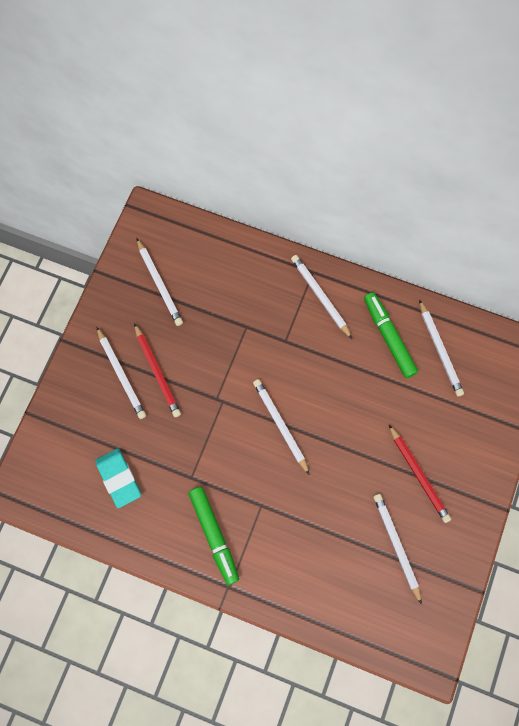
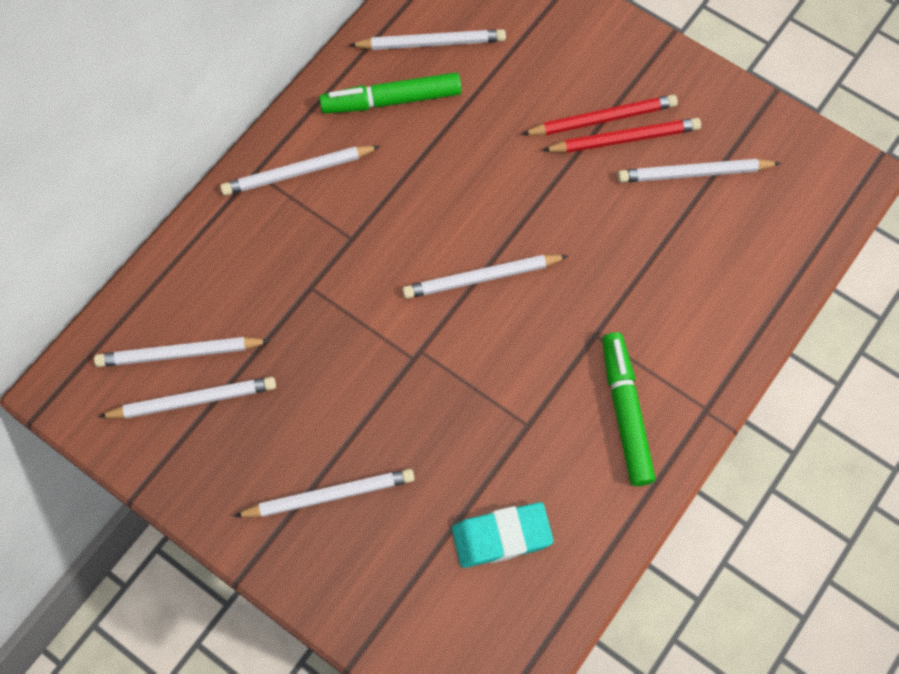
camera: 75 degrees left, 5 degrees down
(157, 372) = (343, 437): red pencil -> red pencil (624, 139)
(185, 267) = (179, 354): none -> white pencil
(214, 535) = (625, 412): green marker -> green marker turned 90 degrees counterclockwise

